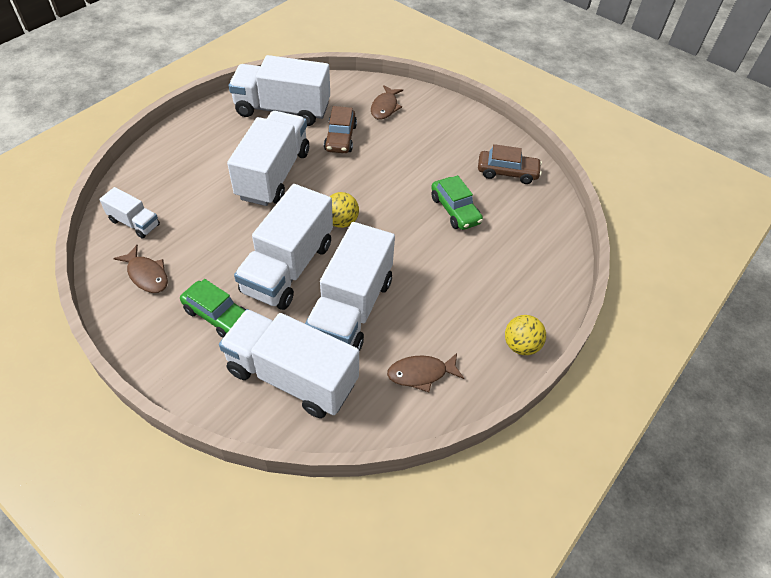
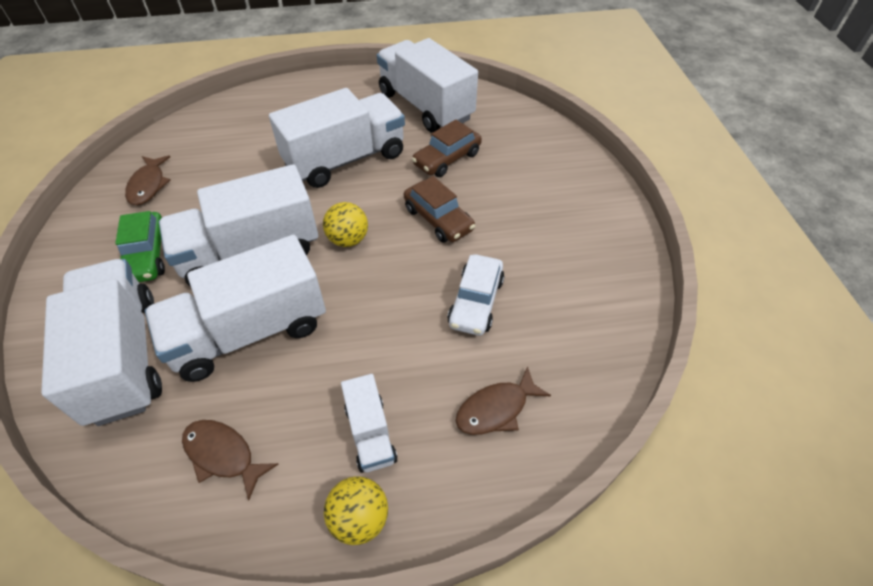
camera: 45 degrees right, 0 degrees up
(134, 223) = (195, 138): white truck -> white truck (370, 433)
(385, 107) = (528, 152): brown fish -> brown fish (496, 409)
(455, 210) = (476, 302): green car -> white car
(507, 172) = (590, 299): brown car -> brown car (438, 219)

